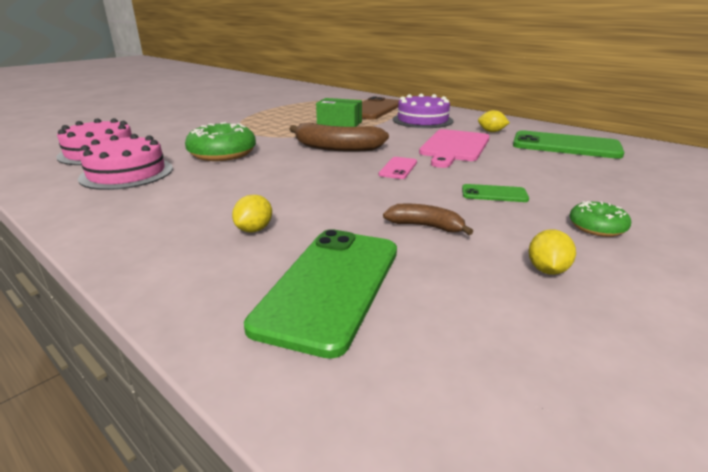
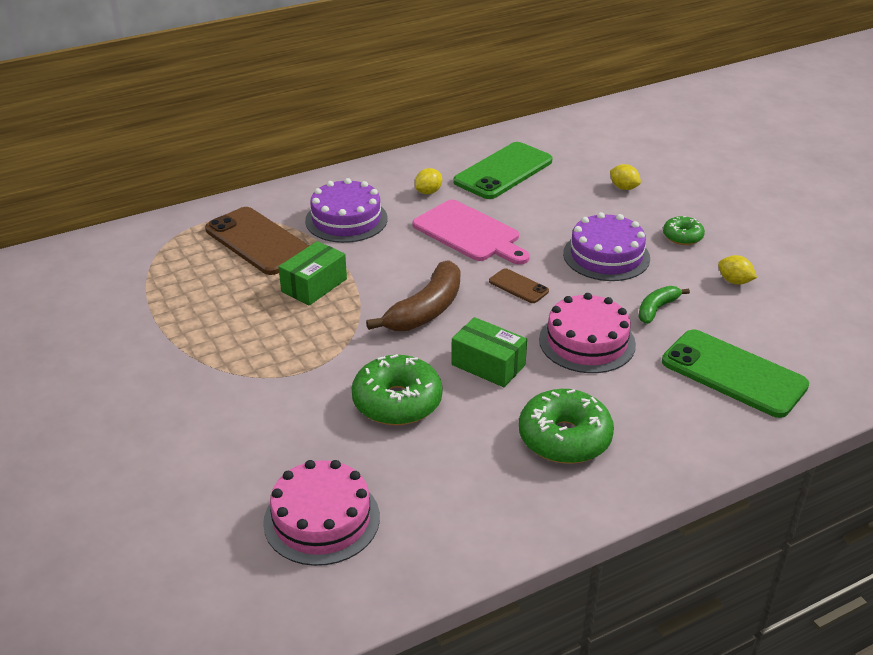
camera: 70 degrees left, 10 degrees up
(127, 173) = (435, 486): pink cake -> pink cake (587, 342)
(185, 206) = (564, 438): none -> green donut
(254, 229) = (633, 398): yellow lemon -> yellow lemon (623, 188)
(279, 171) = (488, 365): none -> green box
(398, 168) = (518, 286): pink phone -> brown phone
(426, 226) = (657, 309): brown banana -> green banana
(494, 194) = (606, 256): green phone -> purple cake

